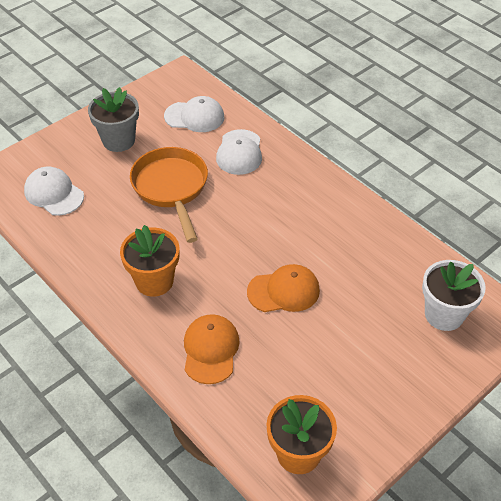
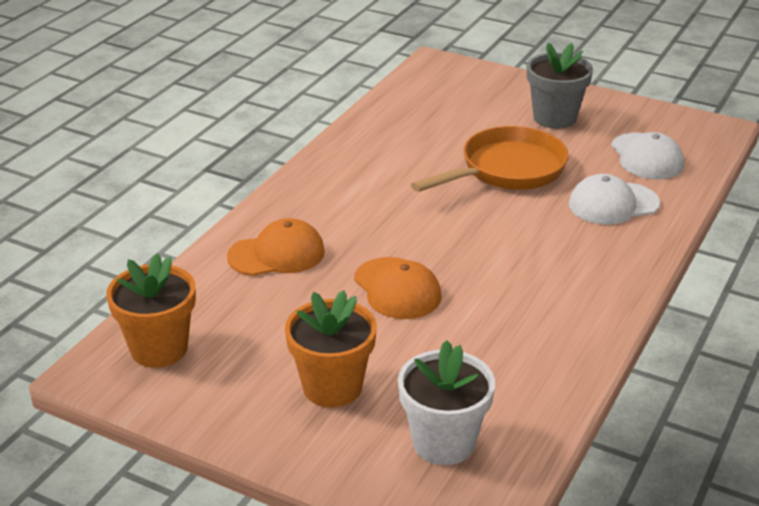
camera: 70 degrees right, 15 degrees down
(54, 193) = (438, 102): white cap -> none
(154, 281) = (354, 194): orange flower pot -> orange flower pot (332, 387)

